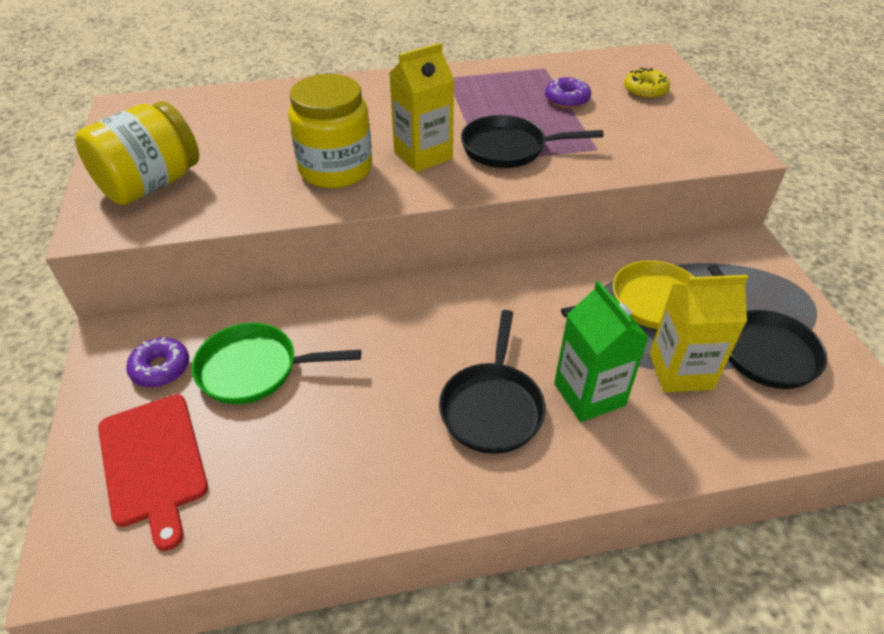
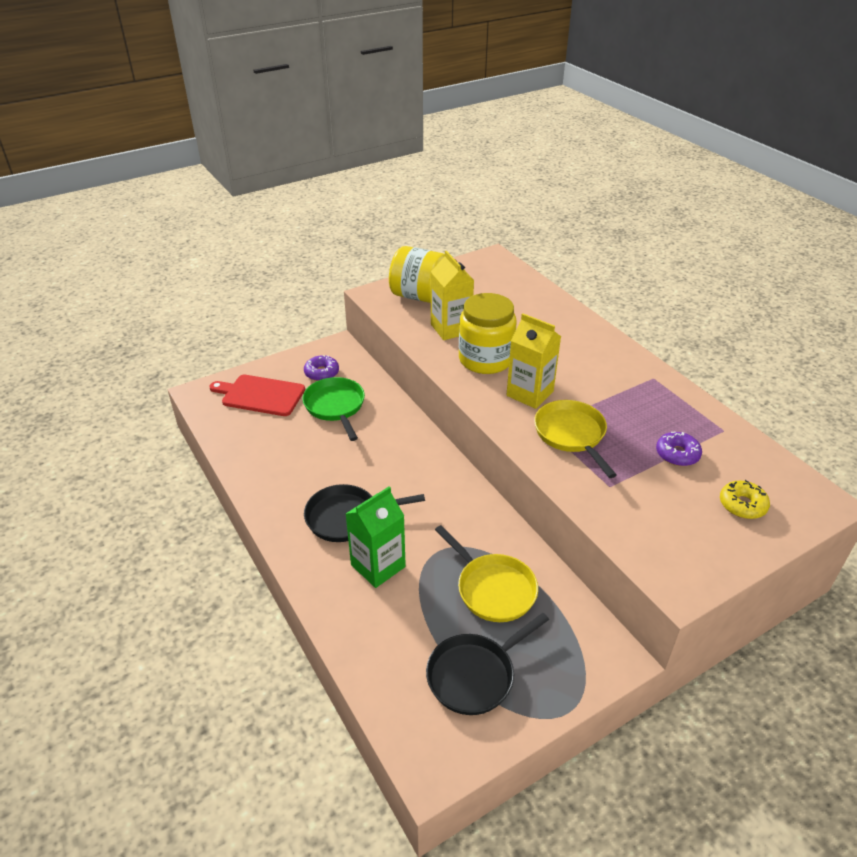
camera: 70 degrees right, 5 degrees down
(153, 463) = (260, 395): red cutting board -> red cutting board turned 60 degrees clockwise
(509, 148) = (571, 435): black pan -> yellow pan
(680, 371) = (424, 618): yellow carton -> yellow carton (451, 329)

